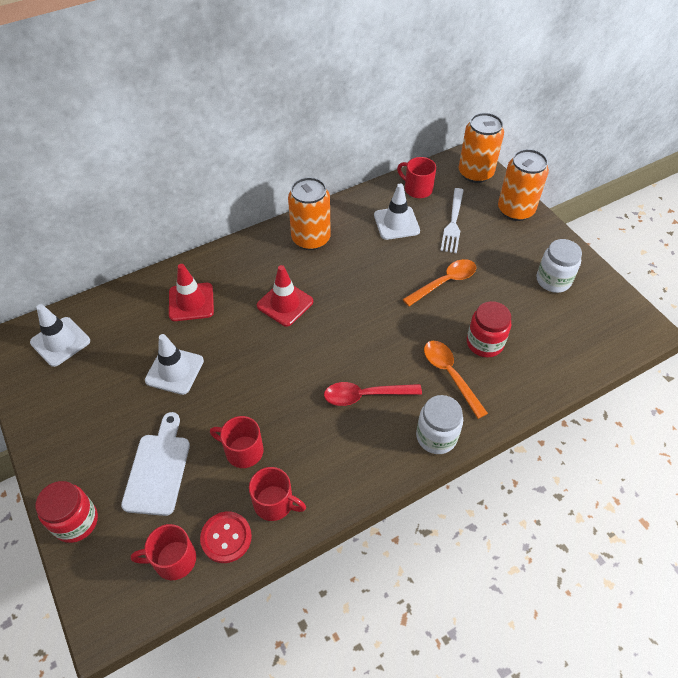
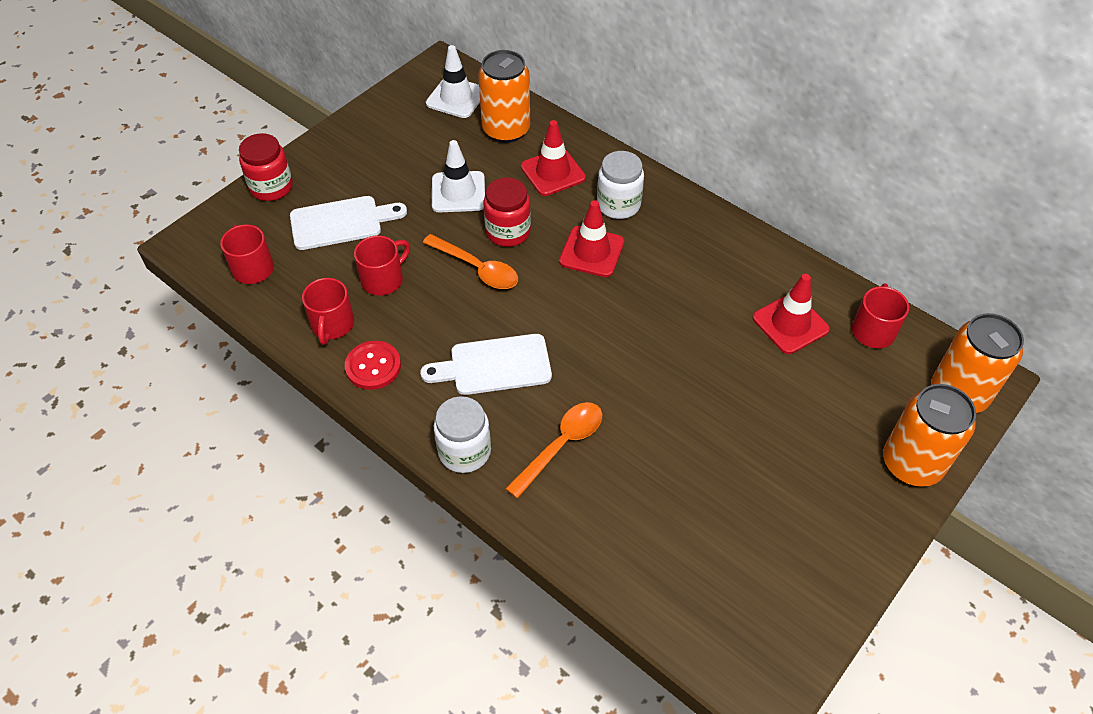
camera: 70 degrees right, 0 degrees up
(226, 537) = (284, 299): red button -> red button (373, 366)
(243, 451) = (383, 279): red mug -> red mug turned 45 degrees clockwise
(311, 239) = (707, 244): orange can -> orange can (506, 130)
(365, 395) = (494, 365): red spoon -> white cutting board
(396, 223) = (790, 324): white traffic cone -> red traffic cone
(444, 282) = (713, 404): orange spoon -> orange spoon (477, 268)
(453, 223) = (832, 389): white fork -> none
(484, 343) = (630, 474): red jar -> red jar (508, 232)
(553, 280) = (792, 541): white jar -> white jar (618, 205)

